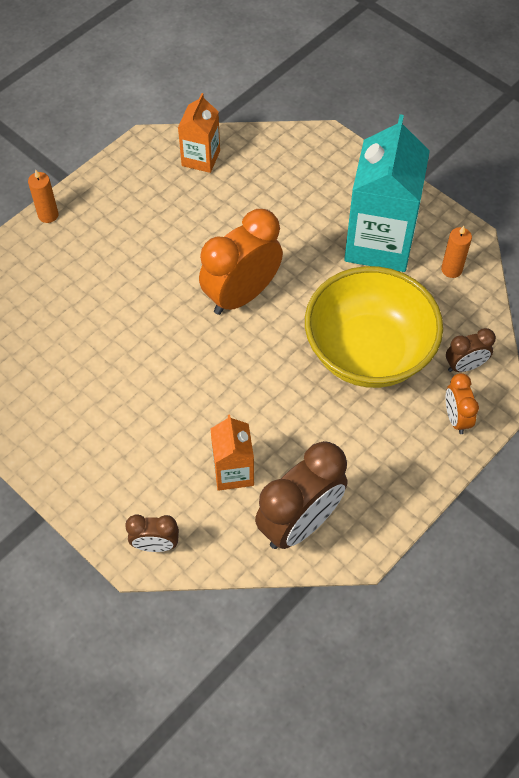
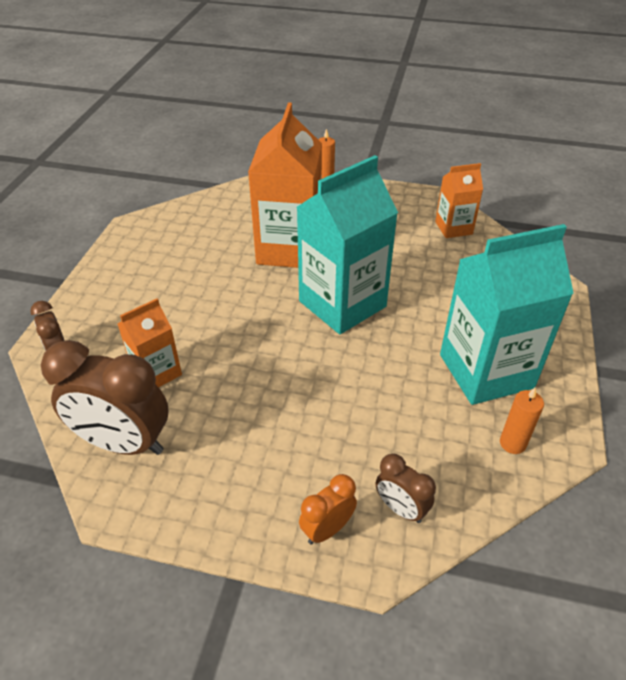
camera: 60 degrees right, 15 degrees down
(136, 298) = (289, 249): none -> orange carton
(241, 295) = (342, 304): orange clock -> turquoise carton
(368, 352) = (352, 416): yellow bowl -> none

